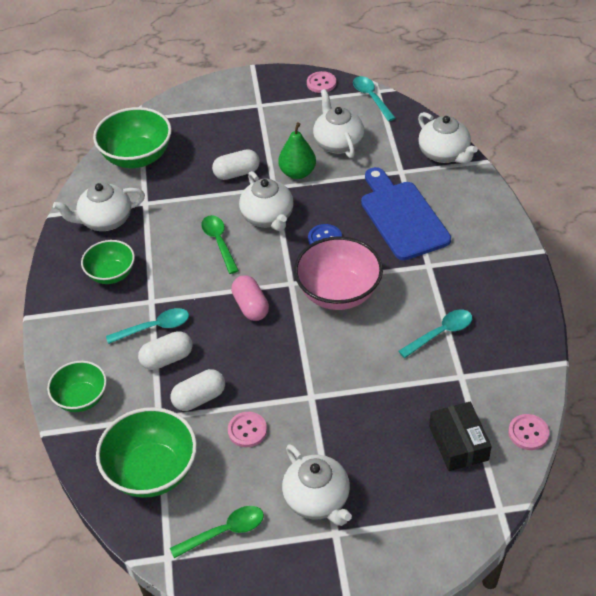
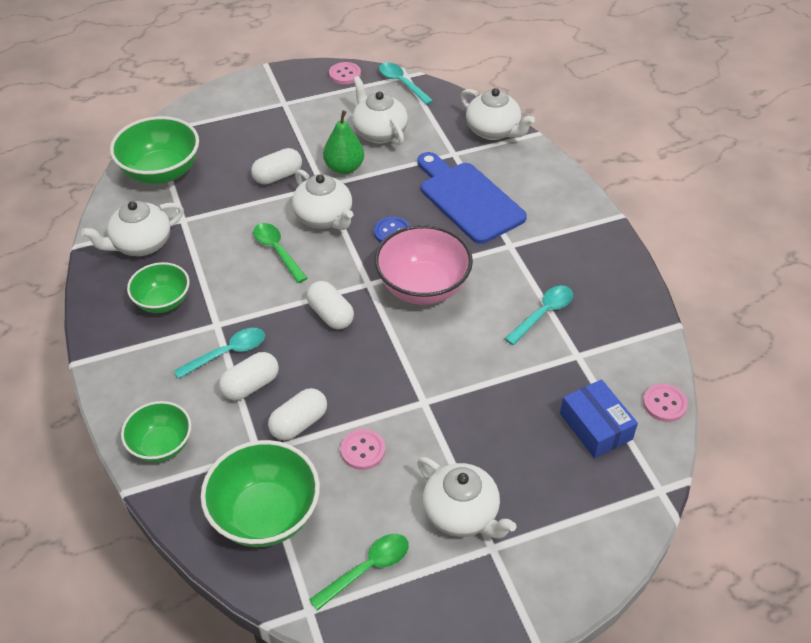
camera: 15 degrees left, 0 degrees up
(250, 306) = (330, 314): pink capsule -> white capsule
(458, 443) = (595, 426): black box -> blue box

